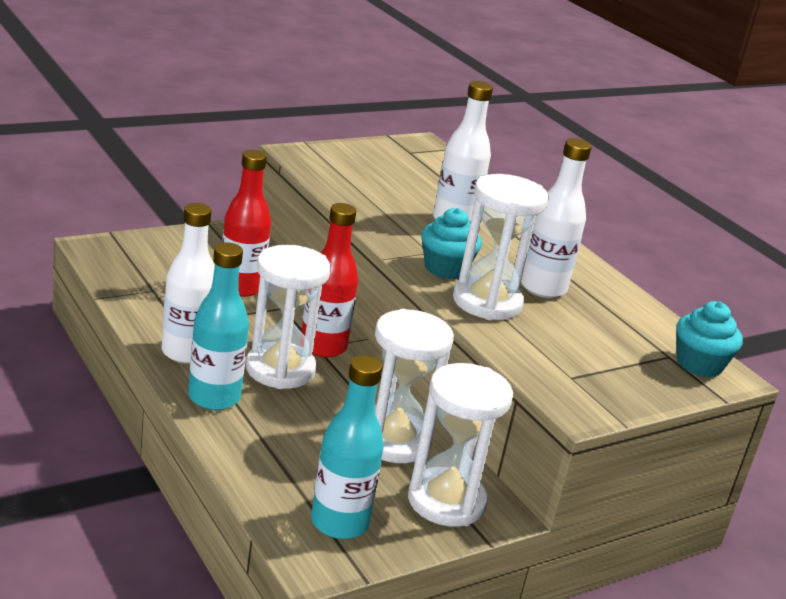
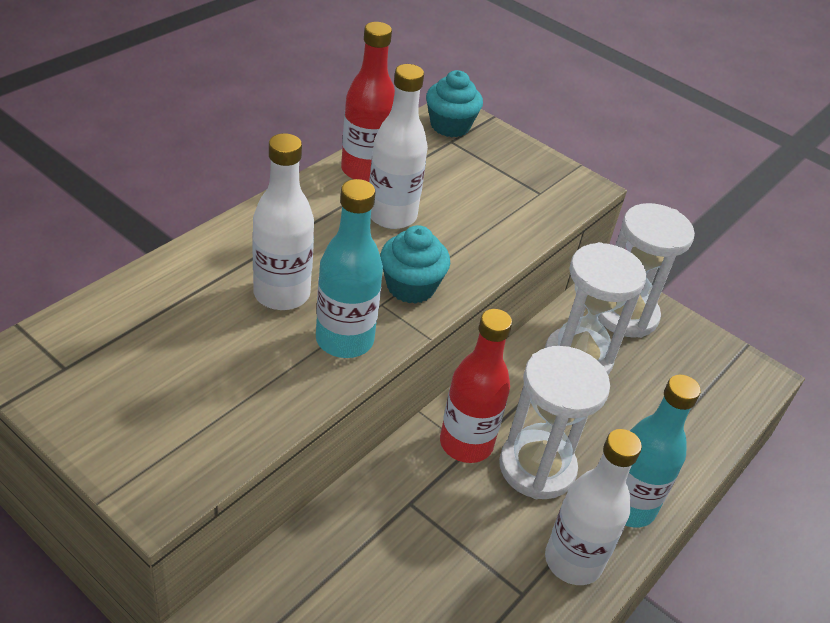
camera: 110 degrees left, 15 degrees up
(240, 287) = (392, 561): red bottle -> red bottle (364, 170)
(339, 523) = (707, 371): turquoise bottle -> turquoise bottle (344, 340)
(487, 302) = (457, 250): white hourglass -> none

